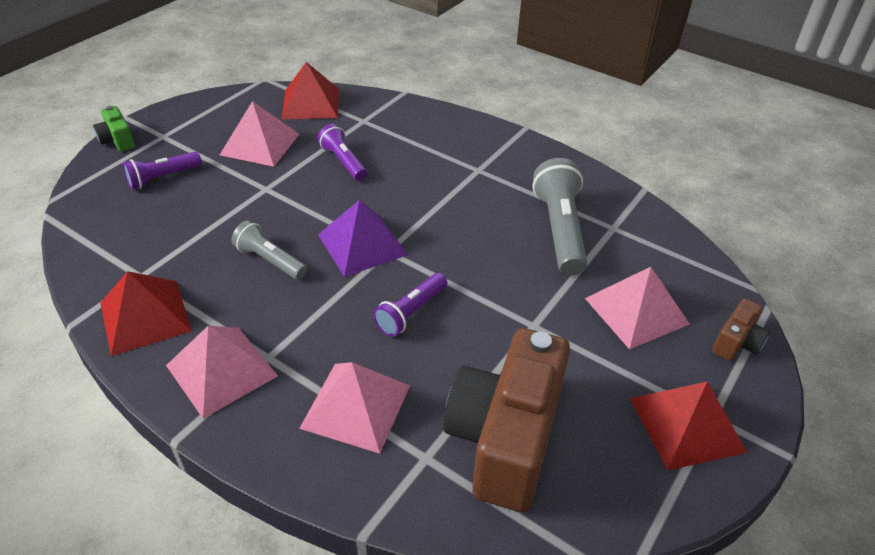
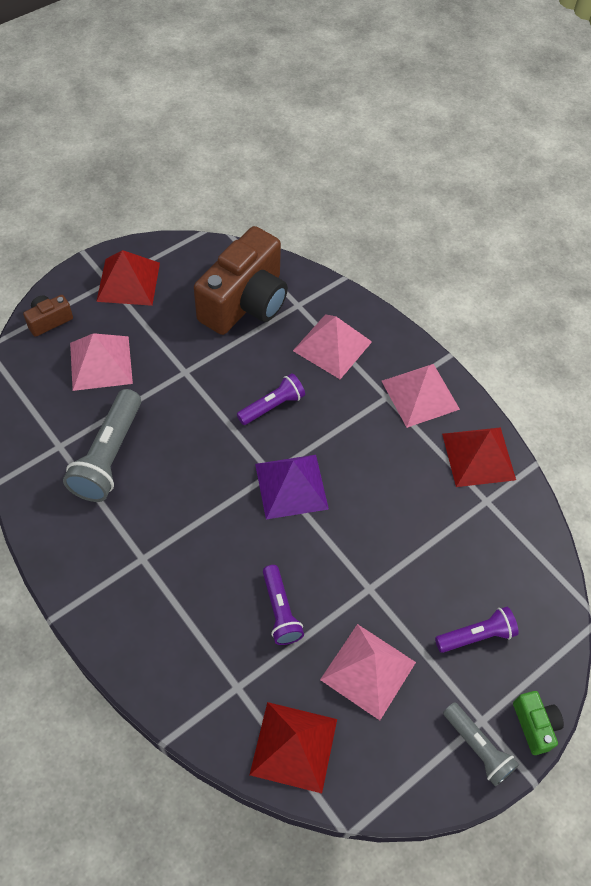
camera: 165 degrees left, 15 degrees up
(270, 260) = (375, 488): grey flashlight -> grey flashlight (477, 748)

